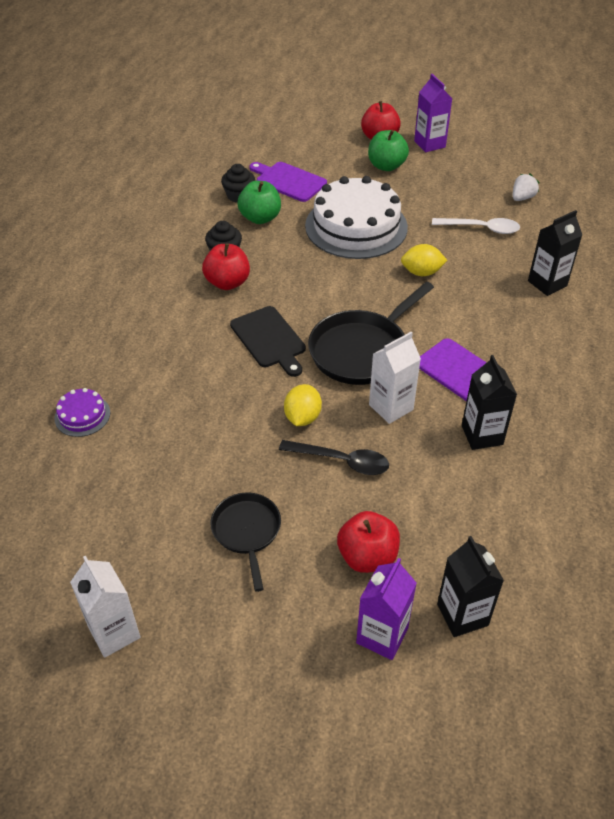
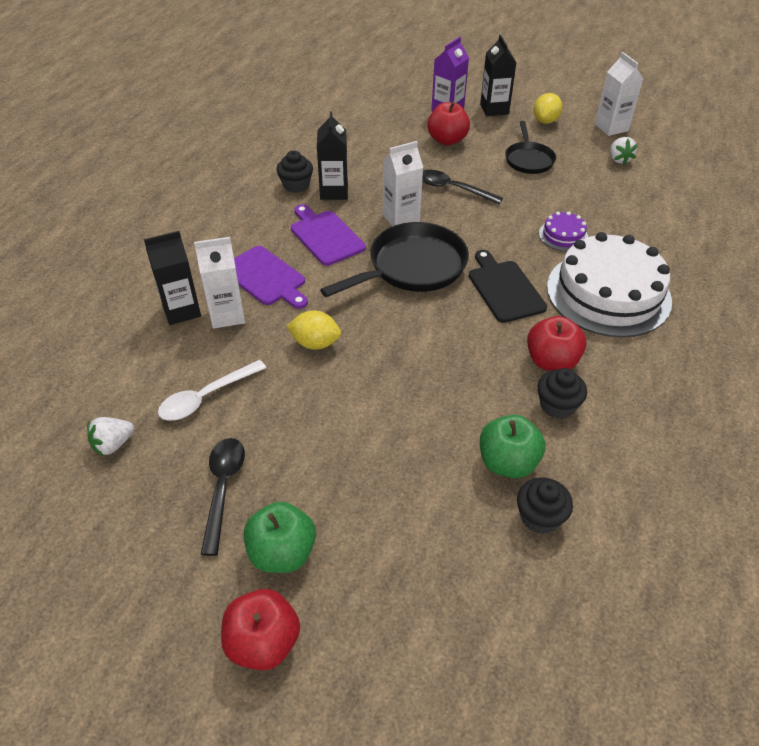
camera: 170 degrees left, 0 degrees up
(82, 415) = (678, 244): purple cake -> purple cake (563, 235)
(118, 553) = (619, 159): none -> white strawberry
(288, 181) = (456, 540): purple cutting board -> purple cutting board (266, 277)
(302, 417) = (479, 220): yellow lemon -> yellow lemon (545, 121)
(356, 226) = (372, 426): white cake -> white cake (608, 293)
(429, 144) = (179, 604): purple carton -> none
(437, 186) = (223, 488): none -> black spoon
(462, 615) = (396, 112): black carton -> black carton (494, 109)
(481, 228) = (206, 397): white spoon -> white spoon turned 60 degrees counterclockwise
(506, 285) = (227, 315): none -> white carton
(531, 439) = (296, 185): none -> black cupcake

